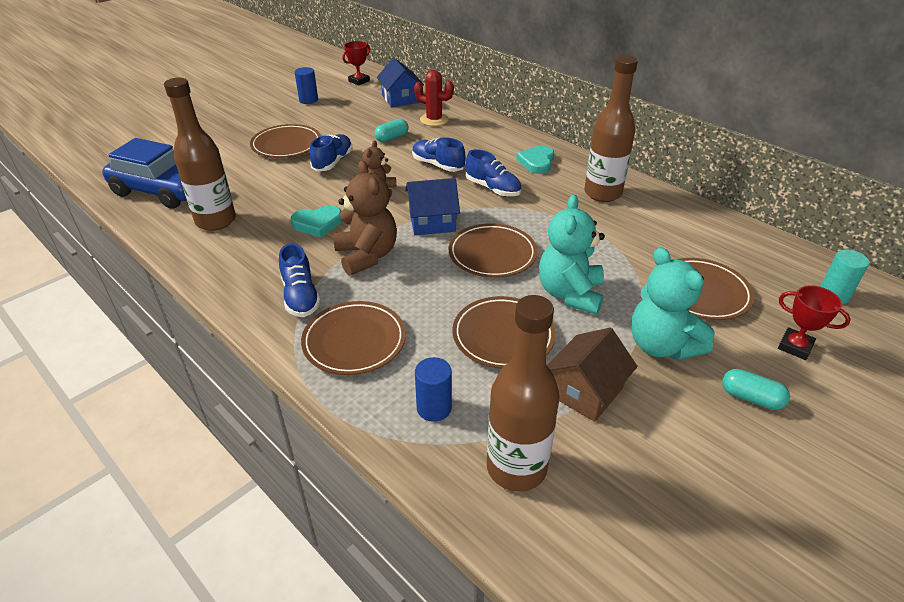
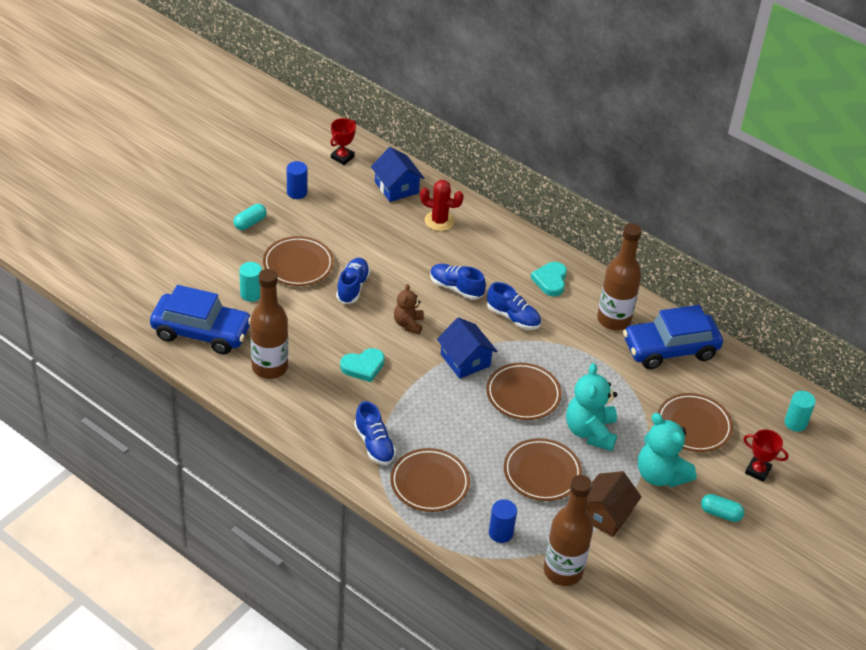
camera: 10 degrees left, 5 degrees up
(229, 164) = (251, 294): none -> turquoise cylinder
(367, 256) = (417, 401): brown teddy bear -> none
(392, 138) = (402, 250): turquoise capsule -> turquoise capsule (250, 223)
(432, 222) = (465, 360): blue house -> blue house turned 75 degrees clockwise
(666, 219) = (670, 349): none -> blue car

